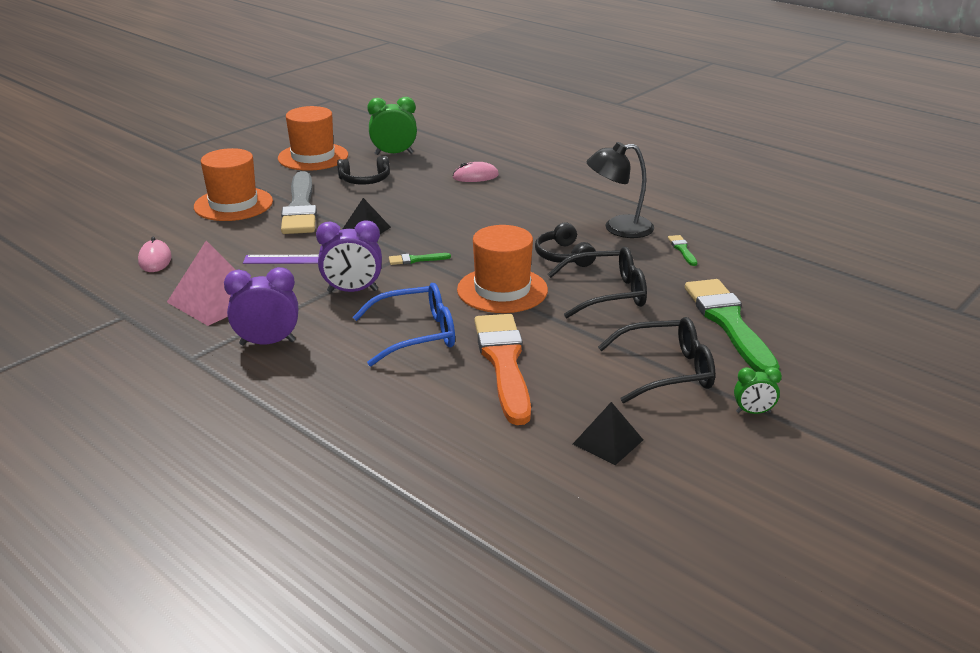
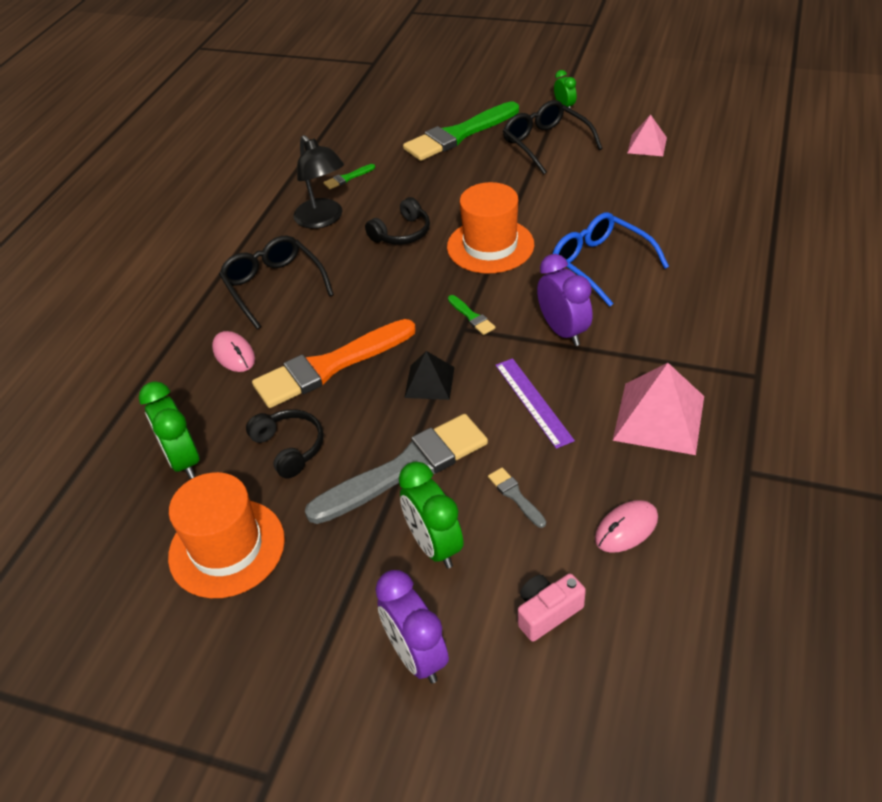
camera: 110 degrees left, 15 degrees up
(145, 223) = (547, 612): none -> pink camera
(230, 234) = (515, 496): none -> grey brush
(233, 204) = (434, 545): orange hat -> green clock
(267, 343) = (691, 341): purple clock -> purple clock (416, 655)
(504, 363) = (599, 209): orange brush -> orange brush (330, 366)
(608, 293) = (454, 193): black glasses -> black glasses (273, 285)
(608, 442) = (647, 145): black pyramid -> pink pyramid

